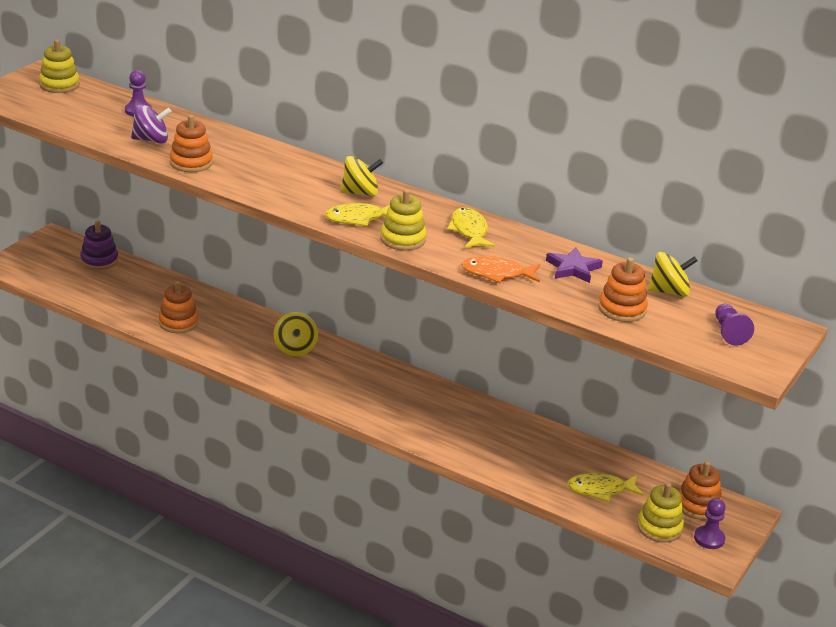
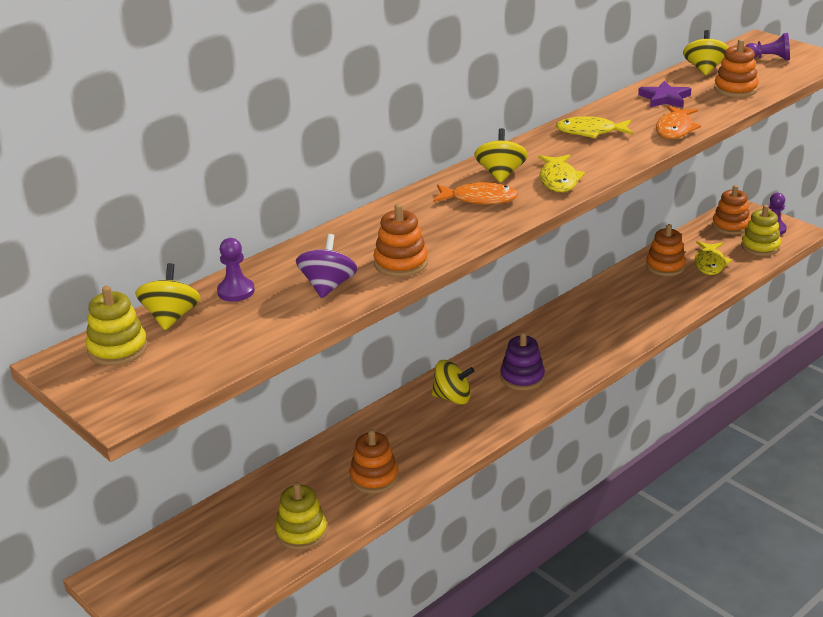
camera: 70 degrees left, 0 degrees up
(99, 261) = (197, 536): purple stacking toy -> purple stacking toy (522, 378)
(100, 95) = (171, 317): none -> yellow spinning top
(309, 186) = (479, 199): none -> orange fish
(403, 239) = (605, 163): yellow stacking toy -> yellow stacking toy (301, 532)
(578, 459) = (665, 266): none -> orange stacking toy

